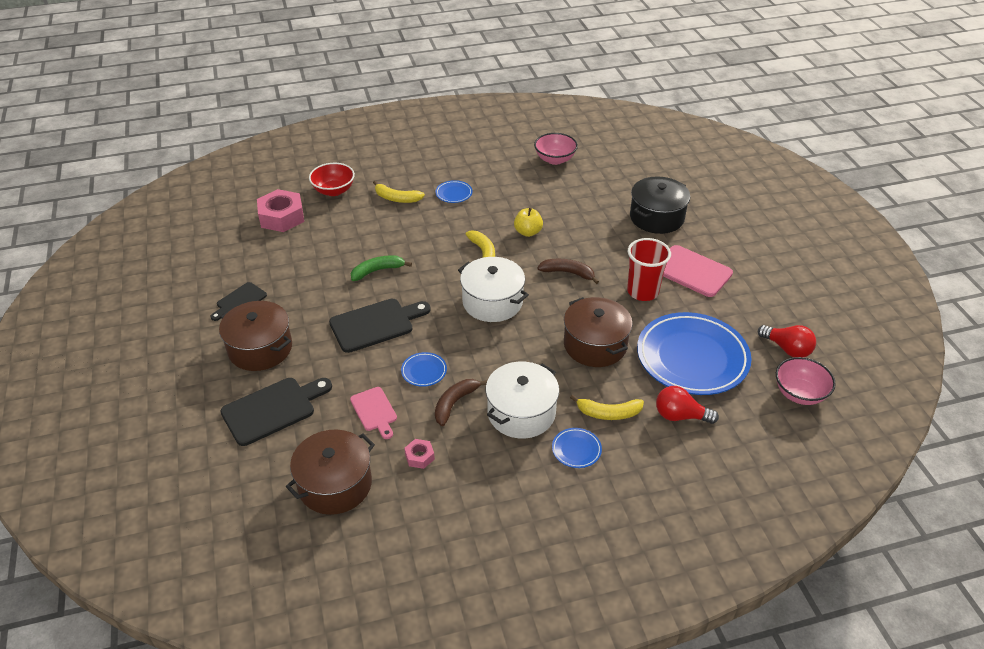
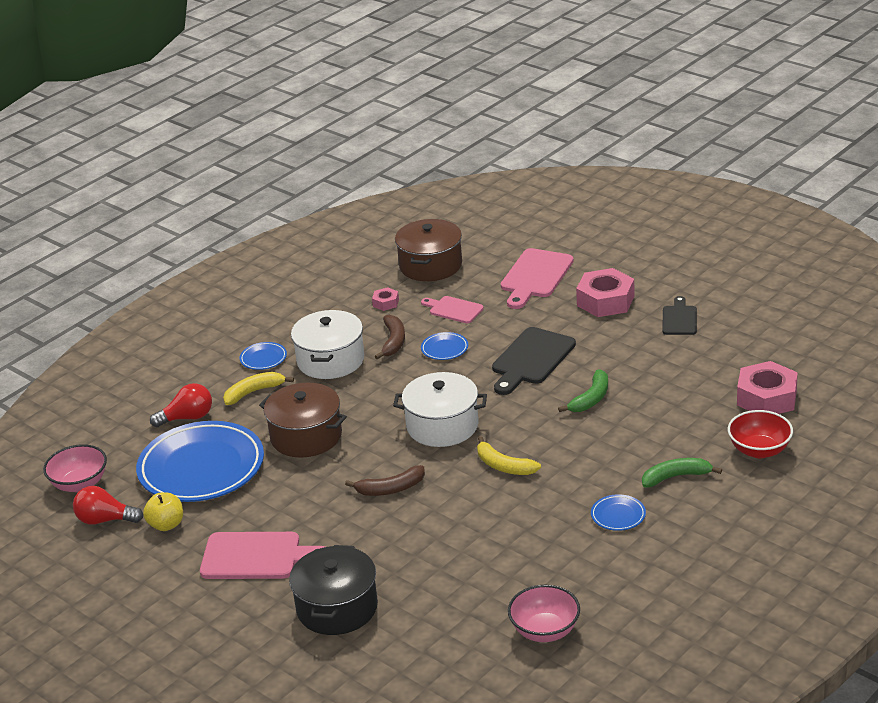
camera: 150 degrees right, 10 degrees down
(260, 348) = (605, 301): brown pot -> pink nut
(272, 409) = (535, 276): black cutting board -> pink cutting board
(397, 198) = (676, 477): yellow banana -> green banana
(528, 232) = (478, 512): yellow apple -> yellow apple (166, 525)
(642, 292) = (293, 507): red cup -> none

